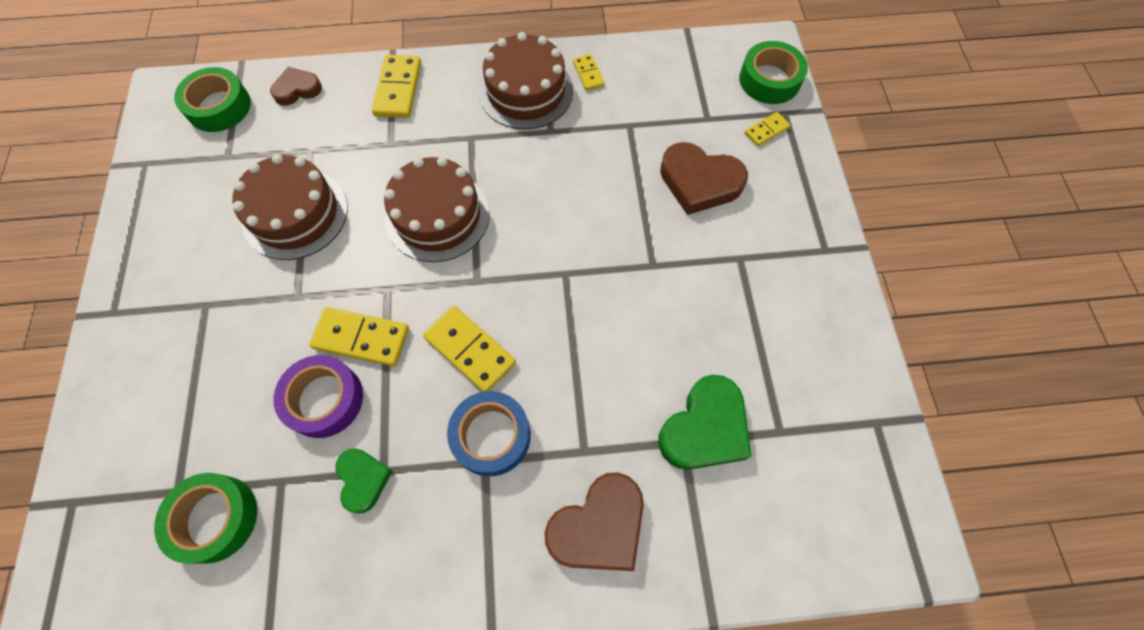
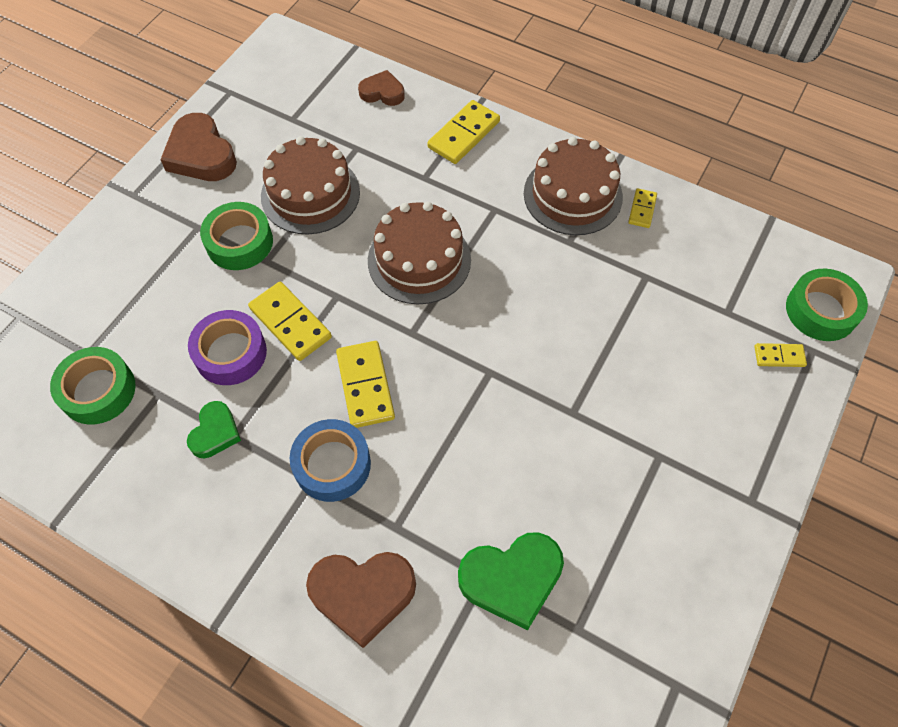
camera: 35 degrees right, 5 degrees down
(219, 107) = (313, 75): green tape -> green tape (239, 242)
(699, 182) = (673, 365): brown heart -> brown heart (201, 154)

